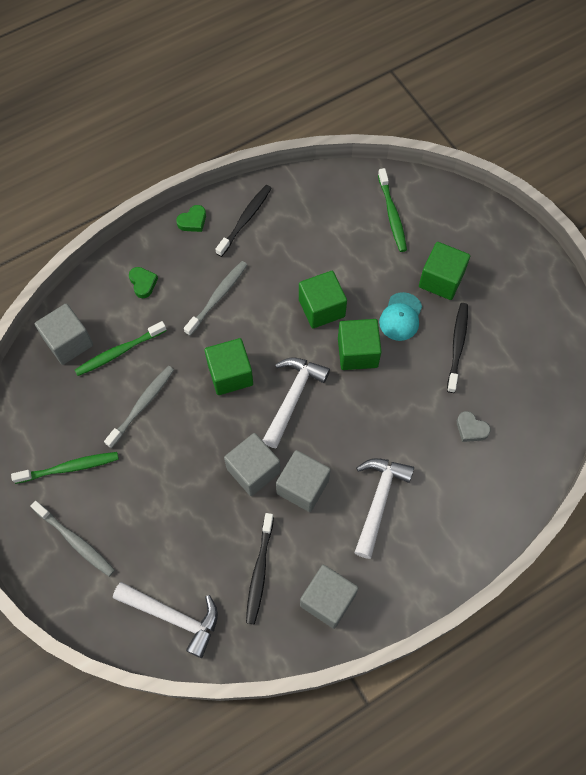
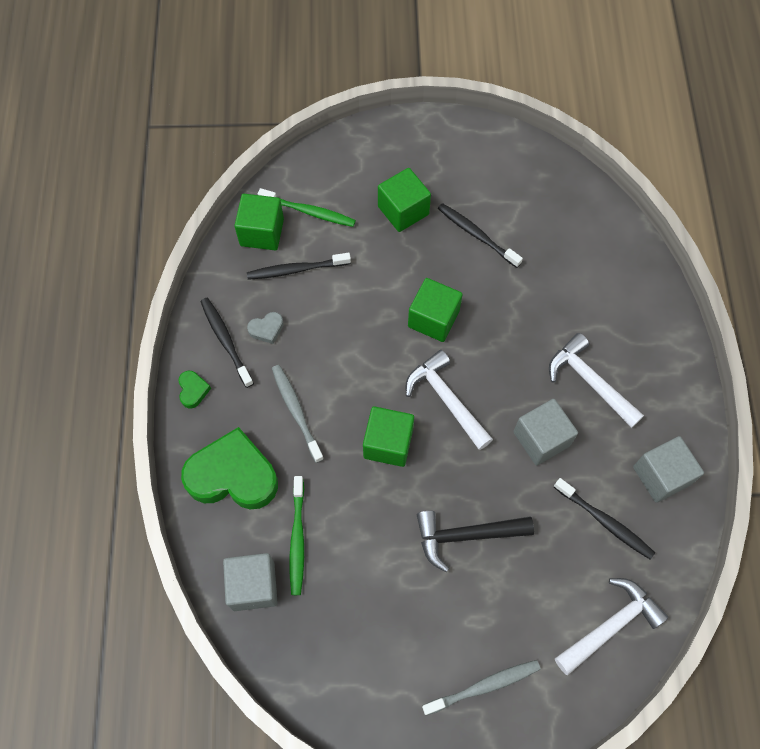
camera: 60 degrees left, 0 degrees up
(69, 468) = (399, 654): green toothbrush -> none
(142, 405) = (372, 545): grey toothbrush -> none
(143, 283) = (233, 475): green heart -> green heart, size x2.40
(187, 469) = (466, 535): none -> black hammer
(253, 470) = (501, 474): grey cube -> none
(321, 308) = (368, 324): green cube -> green cube (262, 232)
(335, 234) = (297, 269): none -> black toothbrush
(401, 317) = (419, 263): turquoise cap -> none
(471, 429) = (562, 269): grey heart -> grey heart (266, 329)

